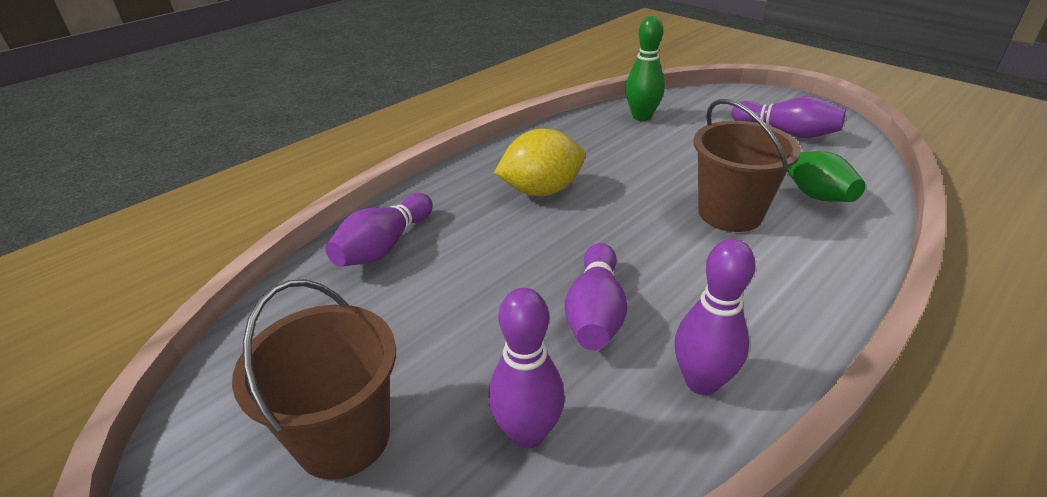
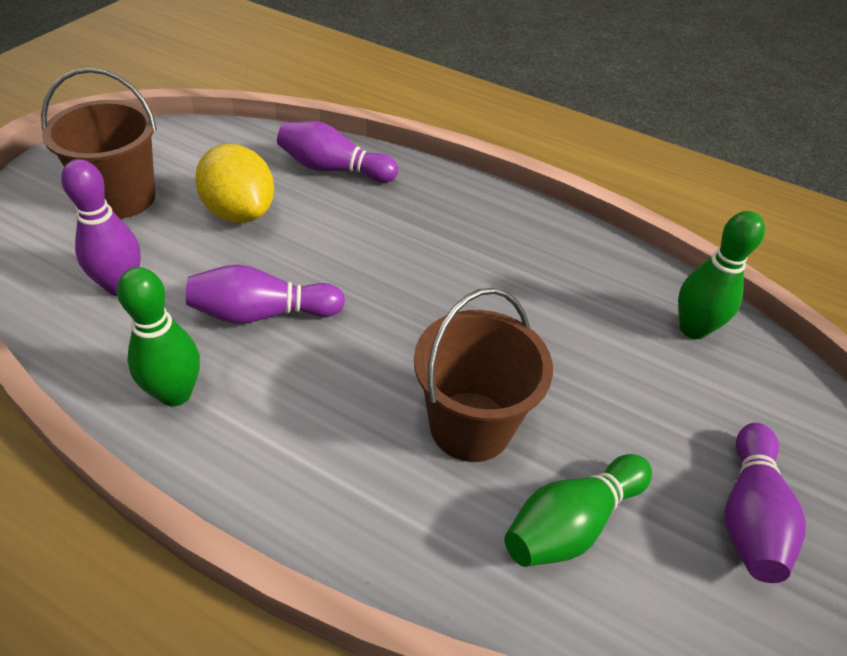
camera: 70 degrees right, 10 degrees up
(541, 191) = (459, 253): yellow lemon -> yellow lemon (240, 212)
(701, 382) = (175, 393): purple bowling pin -> green bowling pin

